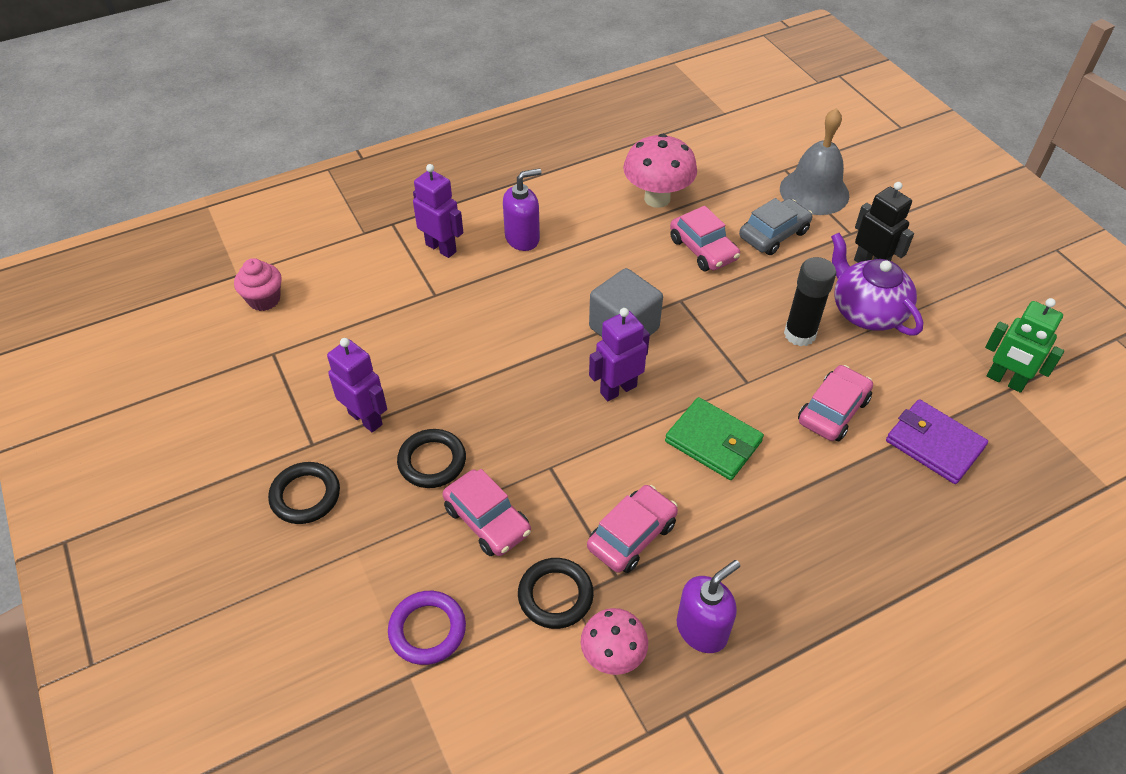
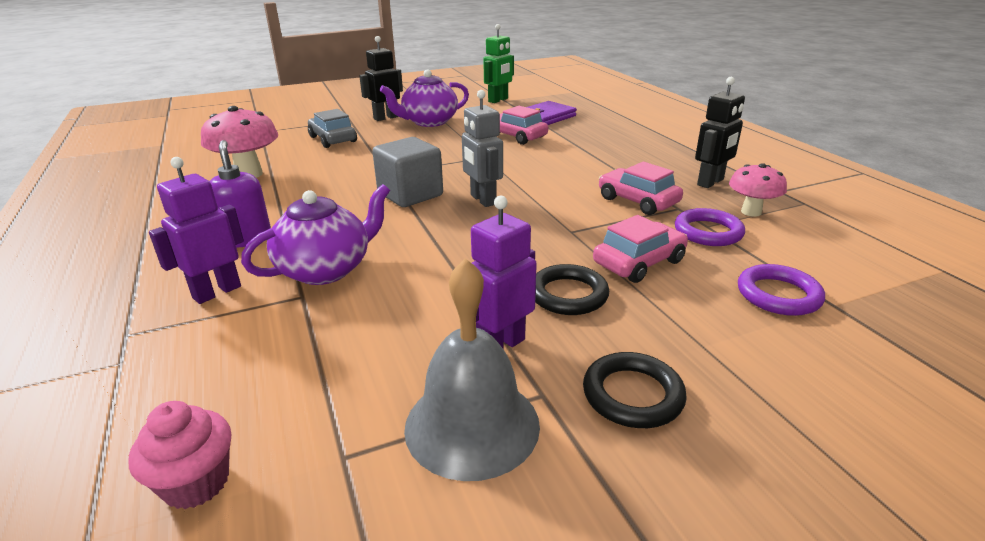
camera: 85 degrees left, 20 degrees down
(473, 299) = (326, 269): none -> purple teapot
(555, 595) = (708, 232): black ring -> purple ring
(618, 389) = (482, 200): purple robot -> grey robot
(702, 629) = (710, 182): purple soap dispenser -> black robot
(703, 249) = (331, 161): pink car -> none
(713, 441) = (542, 170): green wallet -> none
(799, 334) = (442, 139): black glue stick -> none
(814, 191) = (296, 125): grey bell -> grey bell (472, 425)

